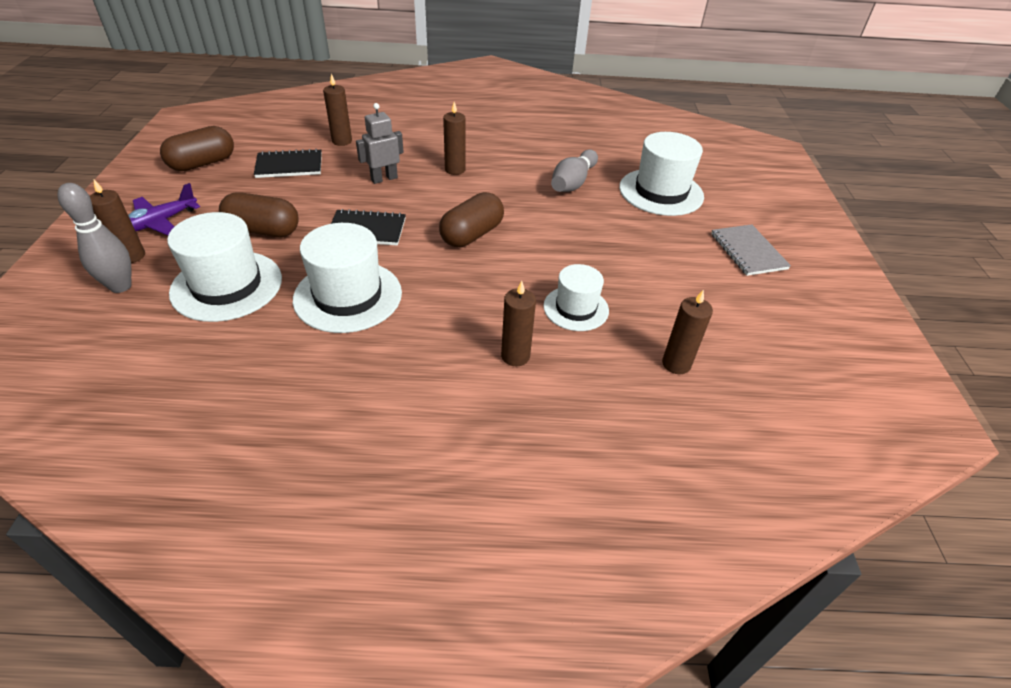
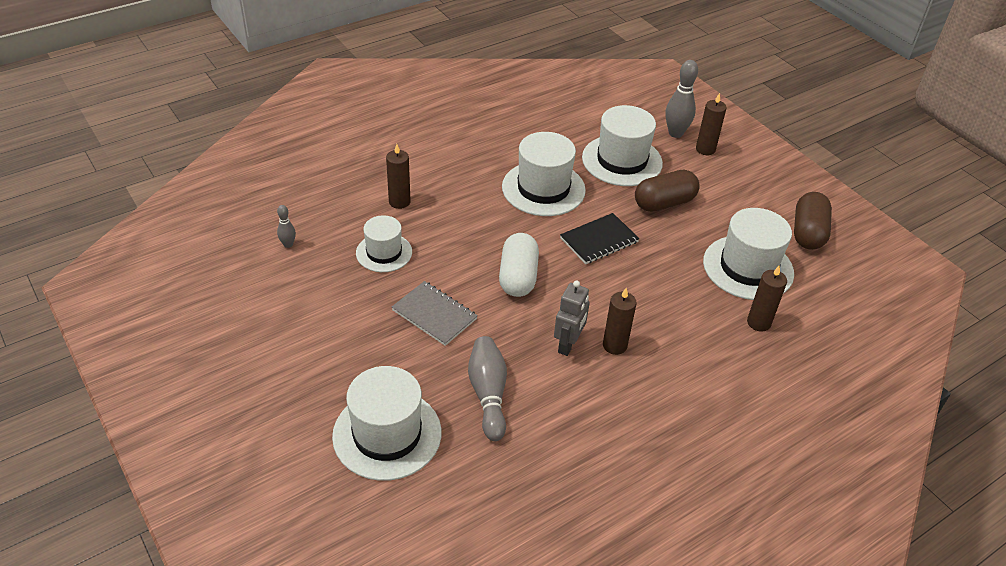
camera: 145 degrees right, 0 degrees up
(160, 222) = (734, 175): purple plane -> none
(289, 166) = (748, 267): black notebook -> white hat
(384, 179) = (657, 297): grey robot -> grey robot (568, 344)
(472, 235) = (518, 277): brown capsule -> white capsule
(676, 364) = (288, 244): brown candle -> grey bowling pin
(748, 251) = (261, 388): grey notebook -> grey notebook (434, 314)

